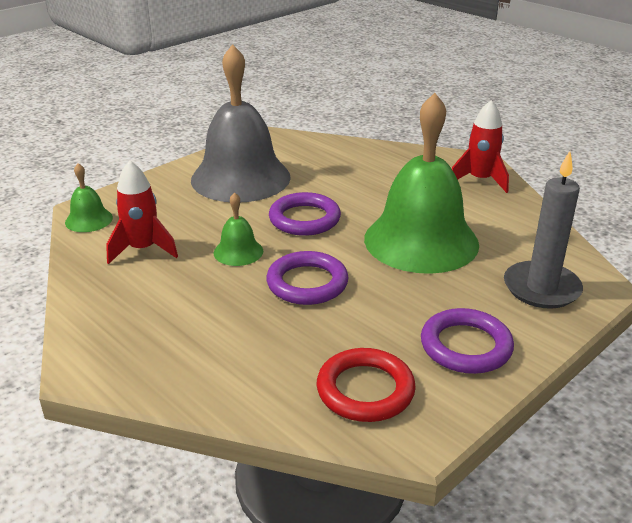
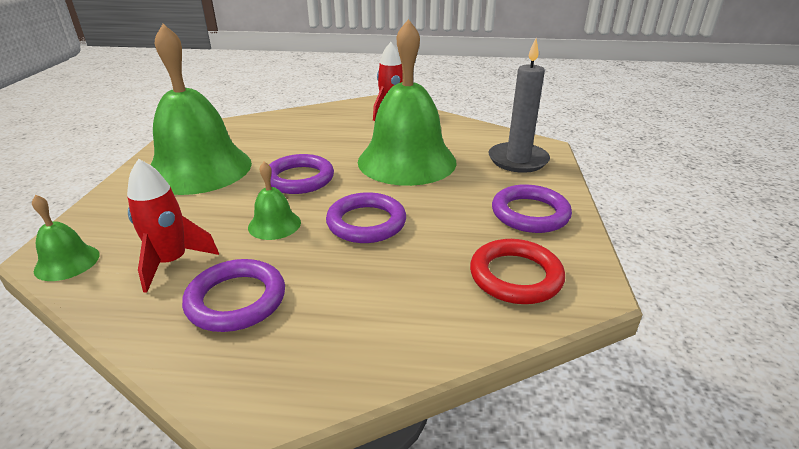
camera: 40 degrees left, 0 degrees up
(150, 297) = (236, 300): none -> purple ring
(240, 178) = (199, 169): grey bell -> green bell

